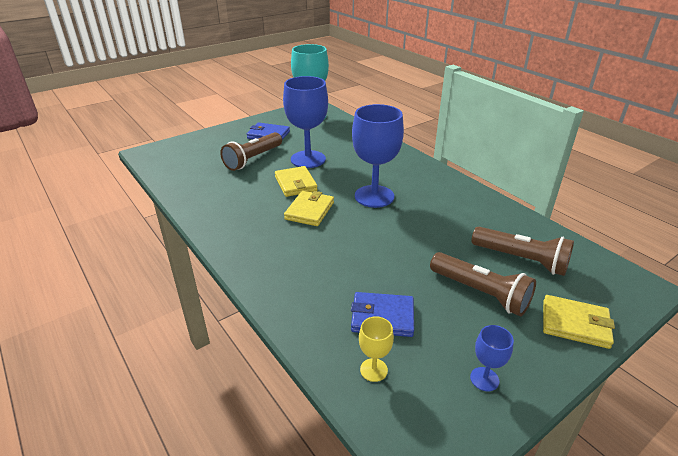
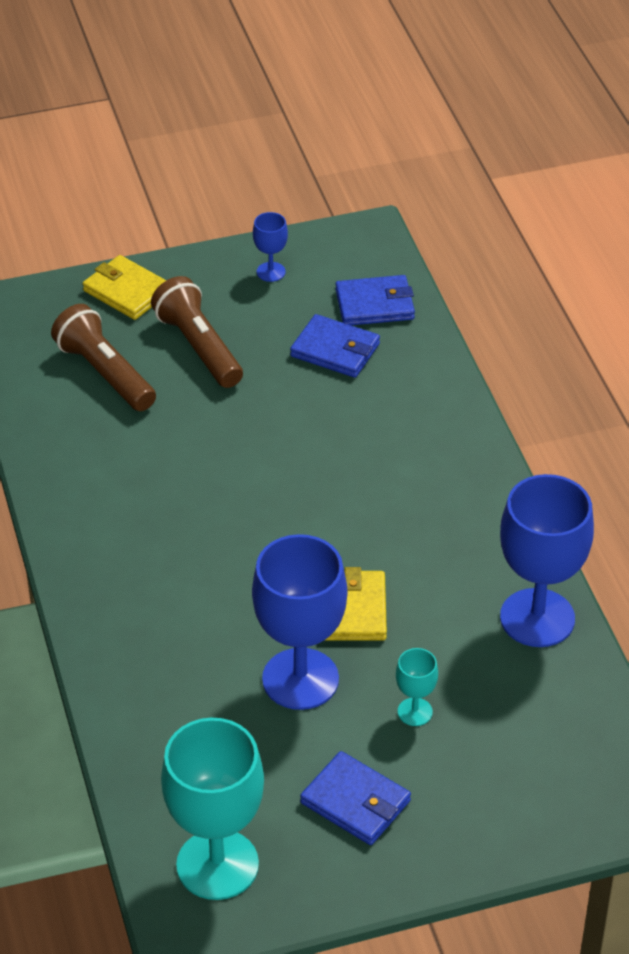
camera: 160 degrees left, 10 degrees up
(253, 159) = (415, 712): brown flashlight -> turquoise goblet
(309, 211) = (354, 536): yellow wallet -> none
(373, 370) = (374, 304): yellow goblet -> blue wallet
(374, 196) = (229, 540): blue goblet -> blue goblet (537, 618)

